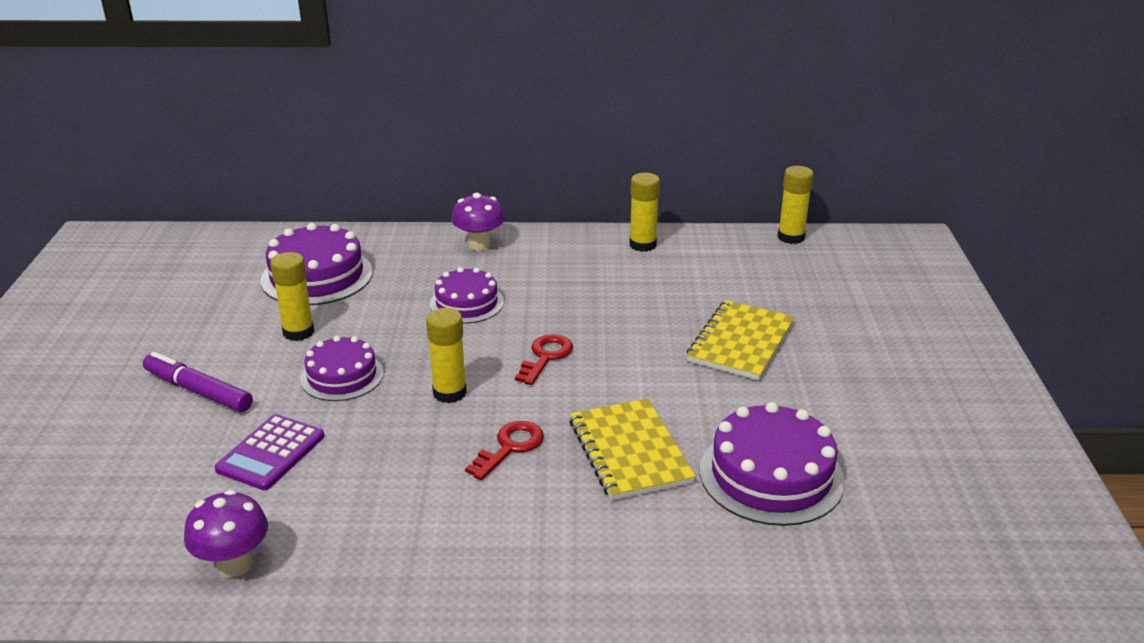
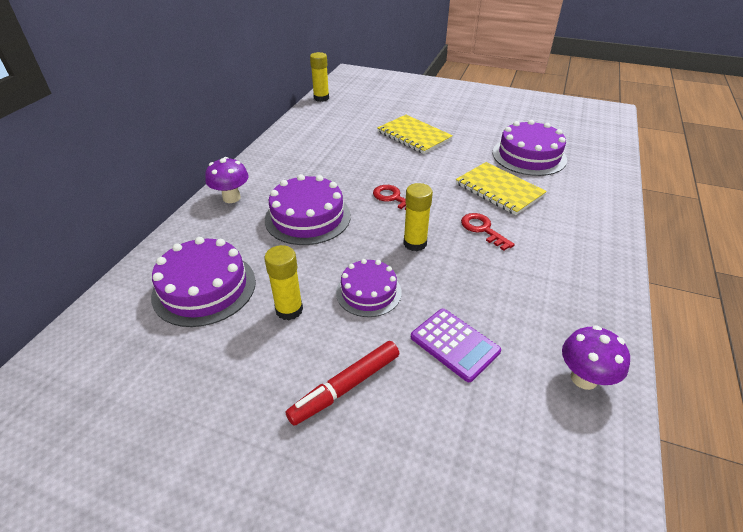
camera: 70 degrees left, 10 degrees up
(198, 391) = (345, 387): purple marker -> red marker
(466, 303) = (308, 217): purple cake -> purple cake, size x1.55
(630, 451) = (499, 190): yellow notebook -> yellow notebook turned 45 degrees clockwise
(642, 245) = (289, 139): yellow glue stick -> none

